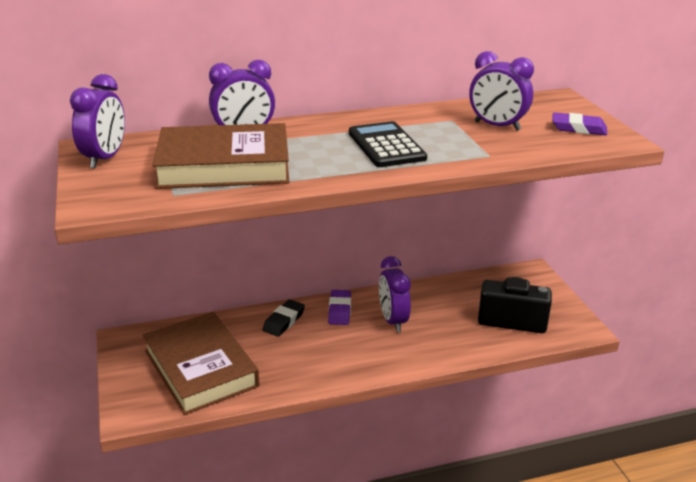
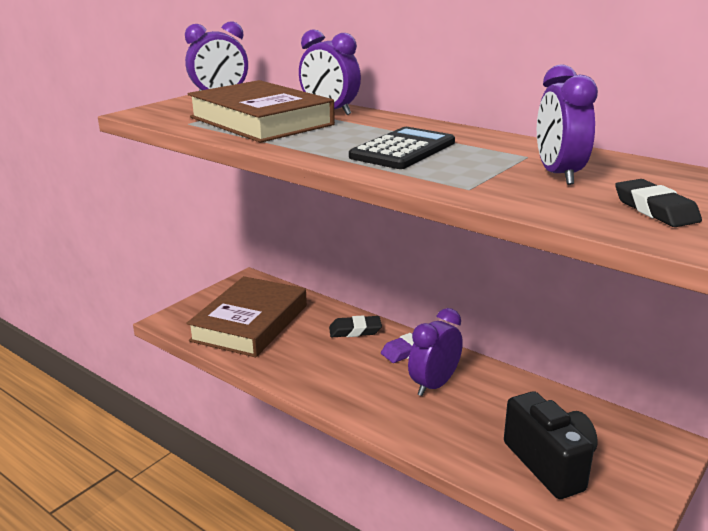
camera: 55 degrees right, 5 degrees down
(578, 128) = (655, 209): purple eraser -> black eraser

